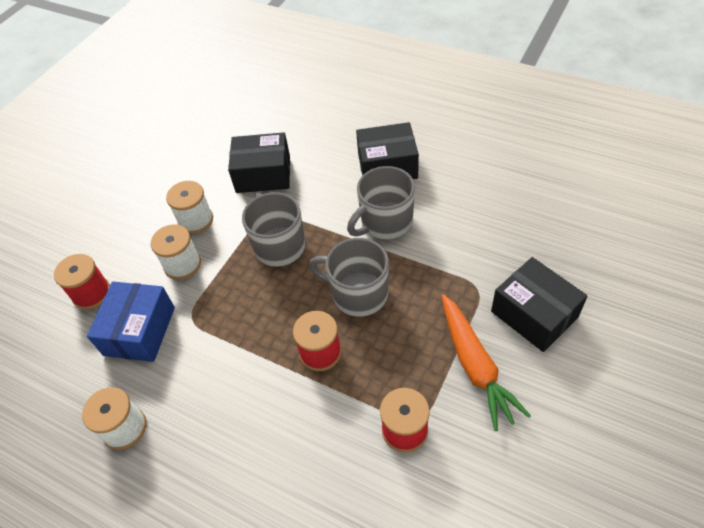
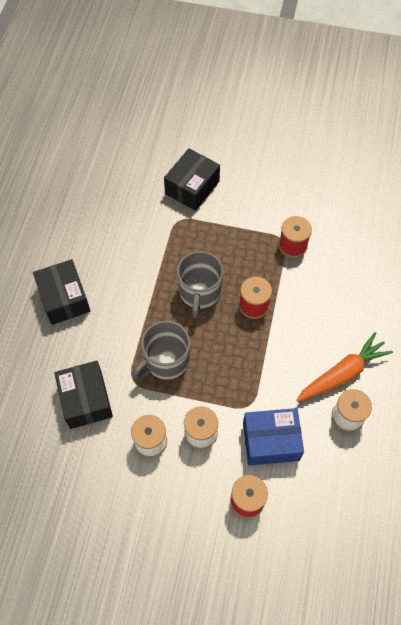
camera: 110 degrees left, 10 degrees up
(385, 222) = (128, 288): grey mug -> none
(475, 366) = (239, 215): orange carrot -> orange carrot (343, 373)

